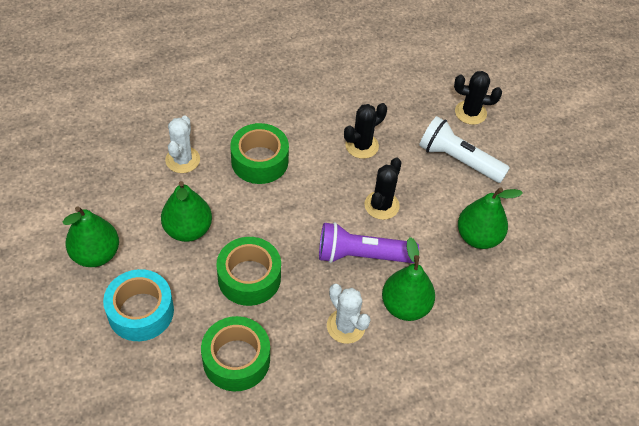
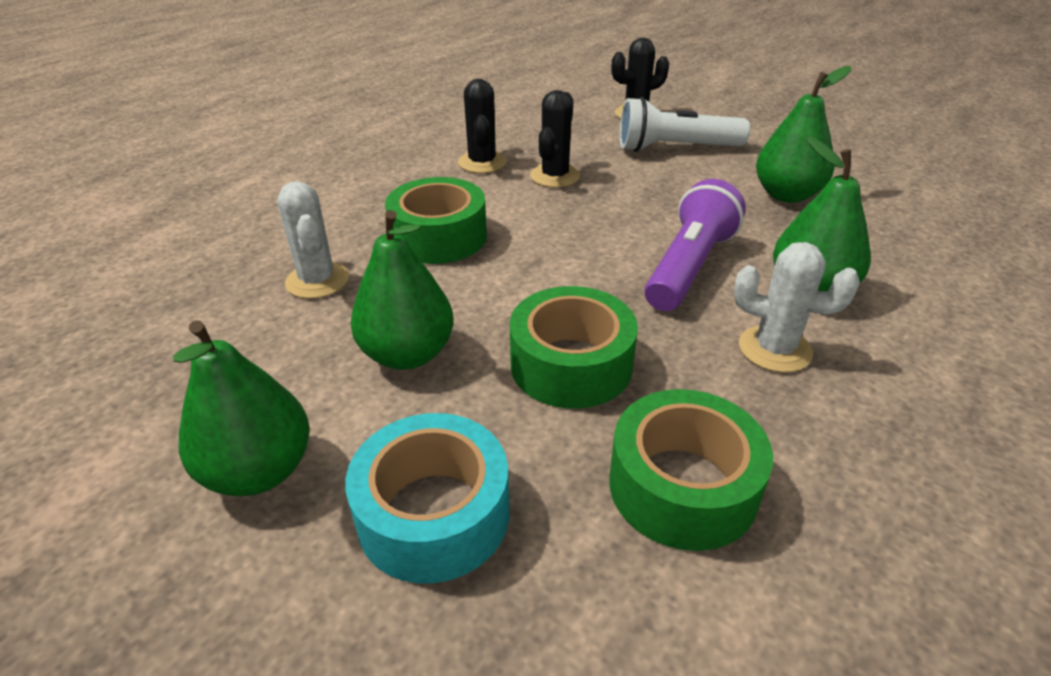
camera: 30 degrees left, 15 degrees down
(362, 255) = (689, 267): purple flashlight -> purple flashlight turned 150 degrees clockwise
(381, 205) = (647, 214): black cactus -> black cactus (482, 163)

